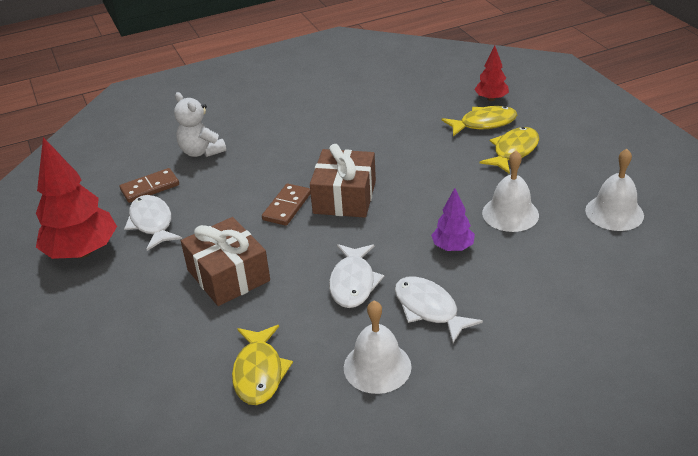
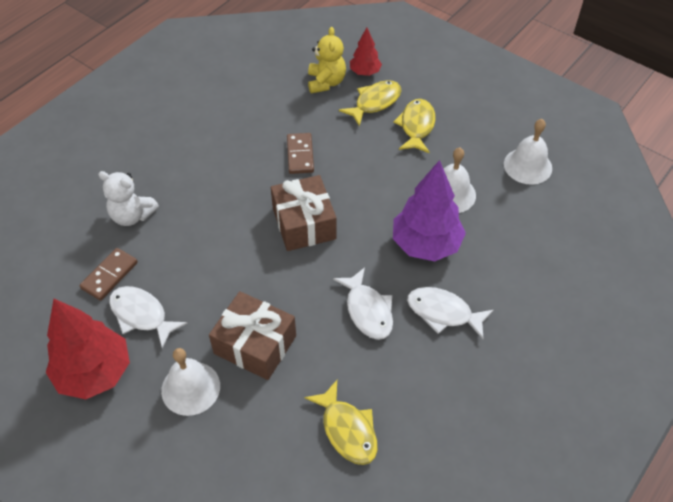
camera: 30 degrees left, 15 degrees up
(287, 207) = (259, 251): brown domino -> brown domino (300, 155)
(377, 366) = (437, 383): white bell -> white bell (190, 388)
(447, 98) = (326, 82): none -> yellow teddy bear
(452, 247) = (426, 244): purple tree -> purple tree, size x1.88

